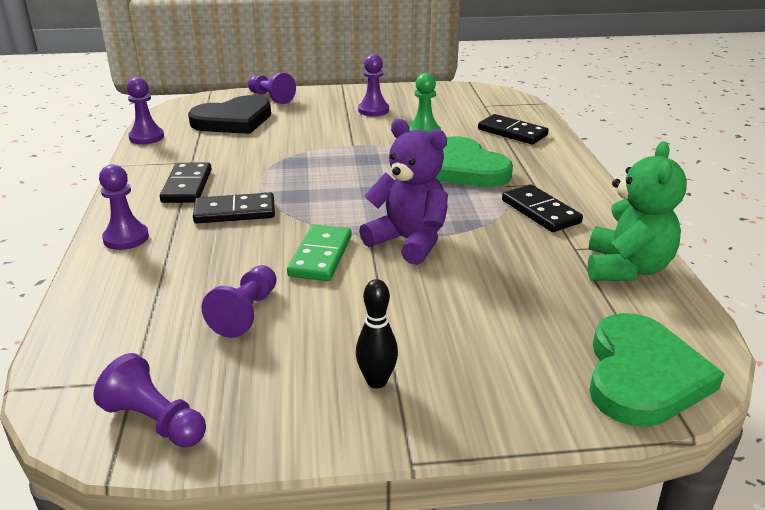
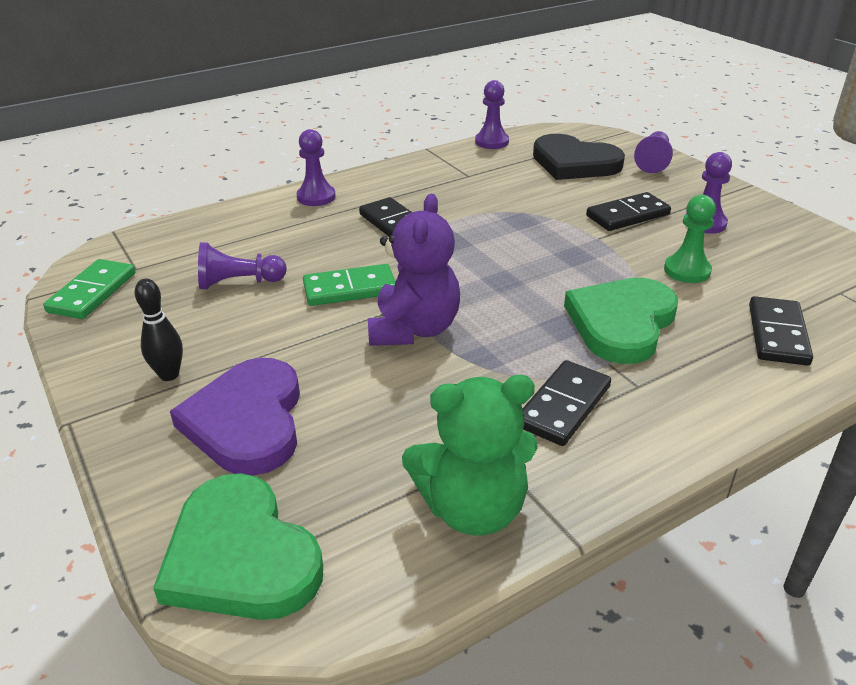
camera: 65 degrees right, 5 degrees up
(155, 421) = (92, 292): purple pawn -> green domino
(187, 186) = (421, 189): black domino -> black domino (627, 215)
(479, 345) = (247, 421): none -> purple heart
(643, 375) = (240, 556): green heart -> green heart turned 60 degrees clockwise

